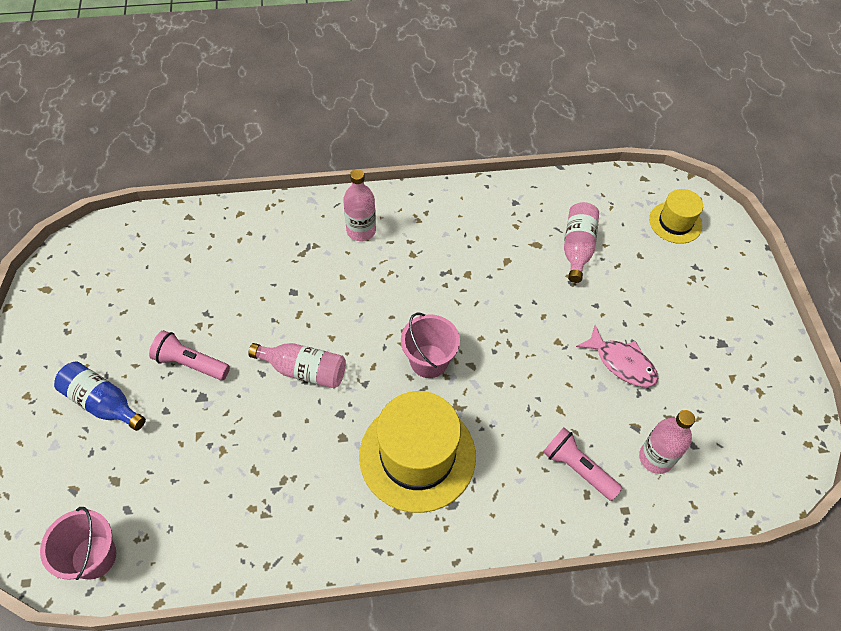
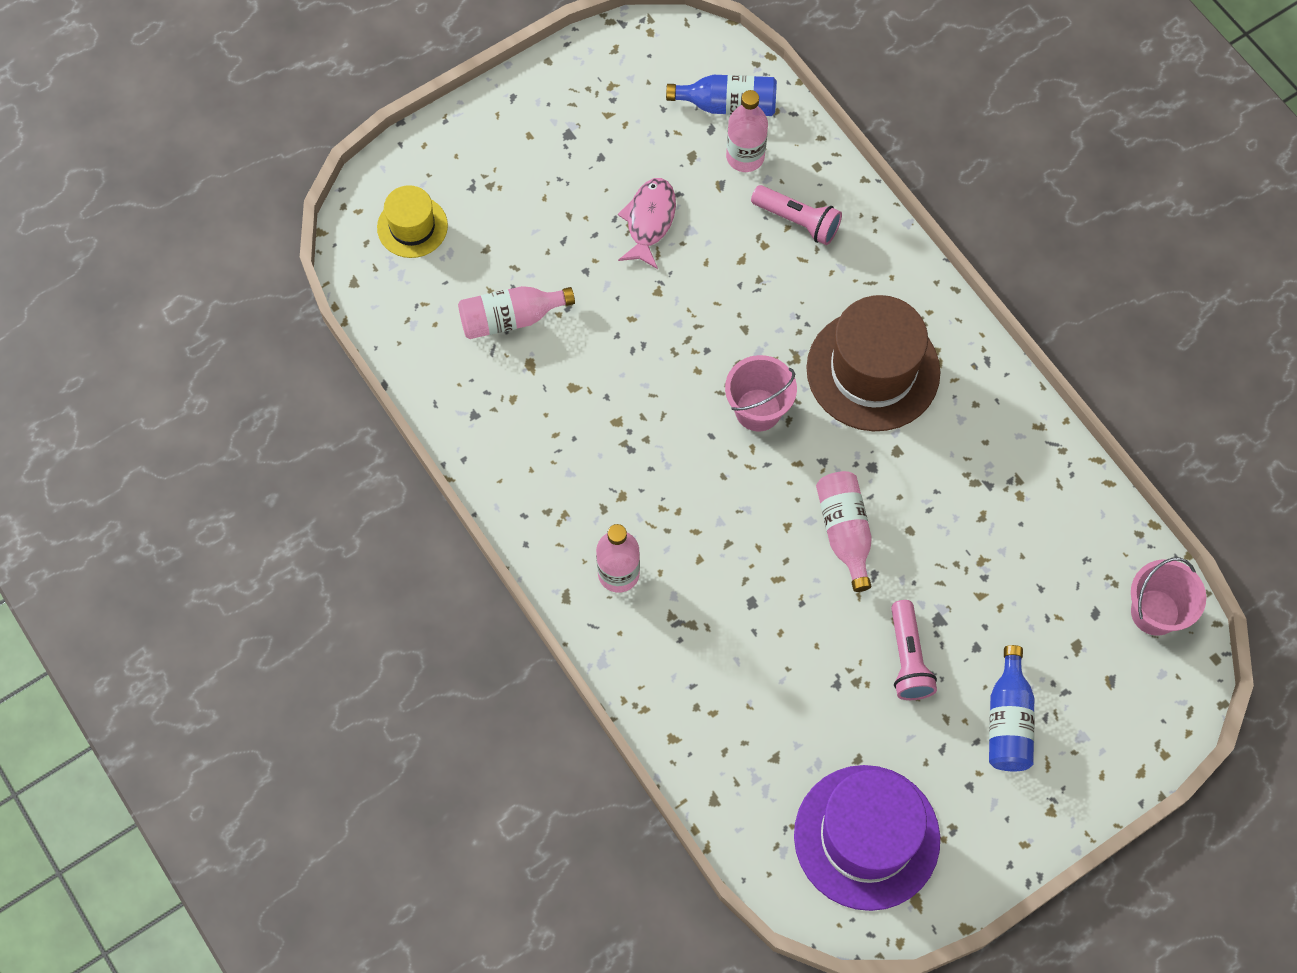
camera: 115 degrees left, 10 degrees up
(103, 282) = (866, 837): none -> purple hat
(417, 455) = (873, 370): yellow hat -> brown hat
(577, 468) = (798, 221): pink flashlight -> pink flashlight turned 75 degrees counterclockwise
(713, 469) = (728, 105): none -> blue bottle

